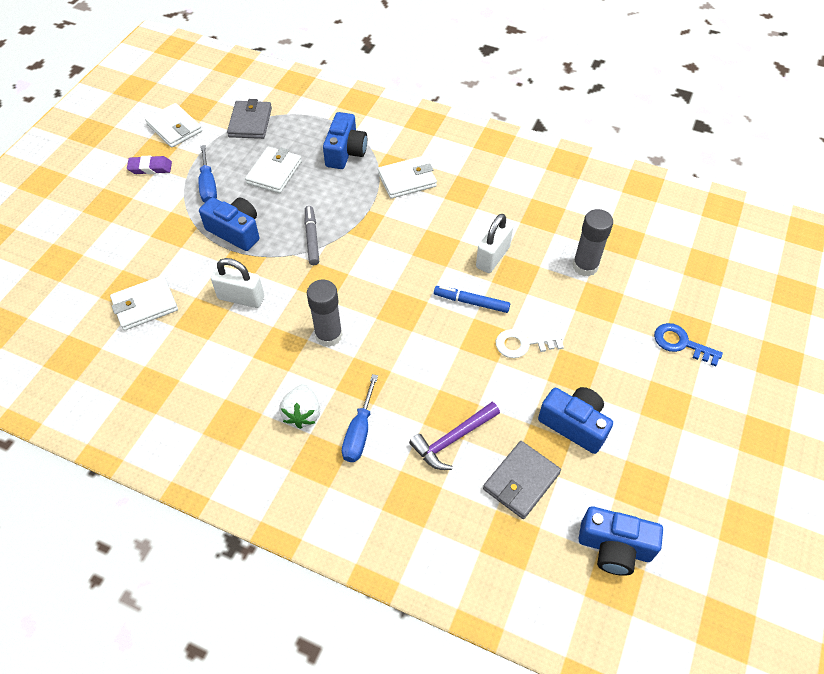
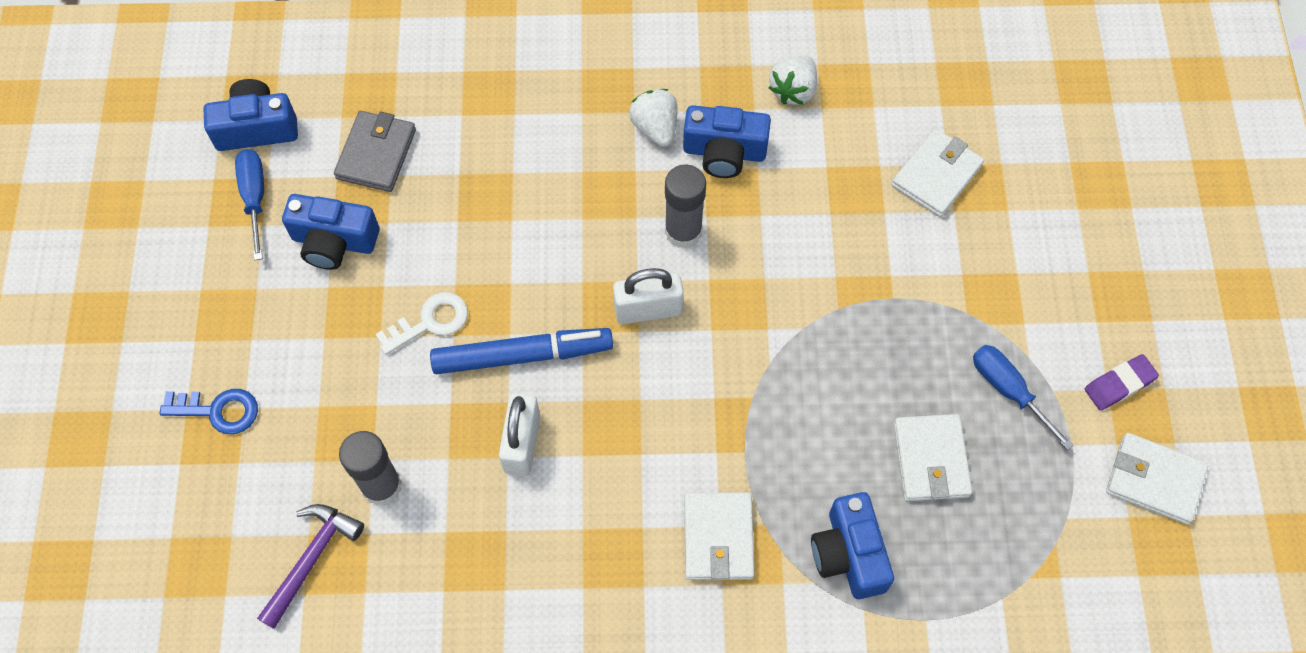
camera: 155 degrees right, 10 degrees up
(188, 400) = (793, 90): none -> white strawberry
(235, 231) = (908, 329): blue camera -> blue camera (724, 152)
(241, 298) = (826, 235): white padlock -> white padlock (648, 309)
(250, 122) = (1046, 549): grey wallet -> none
(312, 238) = (795, 364): grey marker -> none
(359, 432) = (580, 134): blue screwdriver -> blue screwdriver (255, 198)
(407, 180) = (718, 538): white wallet -> white wallet turned 45 degrees counterclockwise
(452, 439) = (470, 168): purple hammer -> purple hammer (311, 559)
(471, 302) = (522, 356): blue marker -> blue marker, size x1.60

